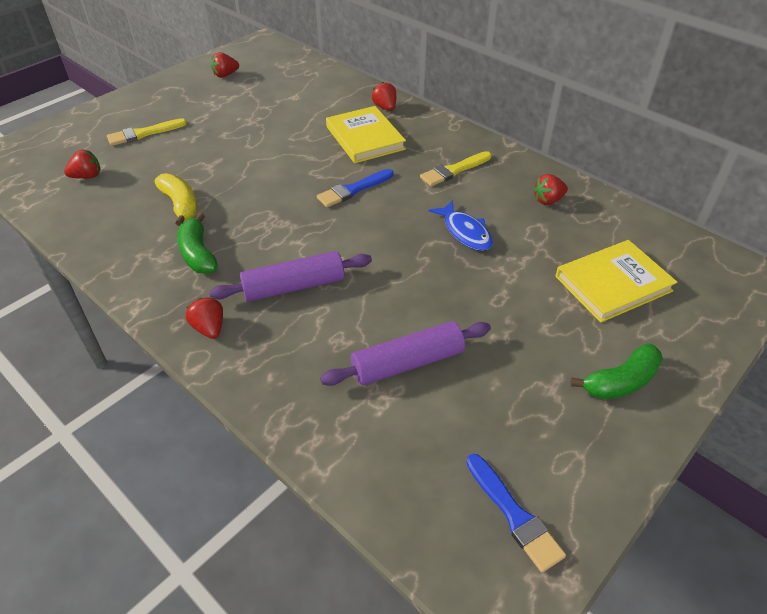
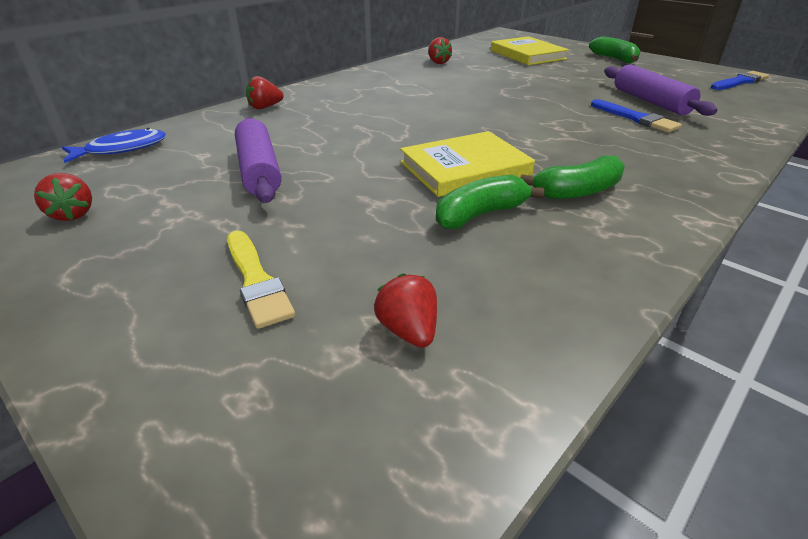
camera: 90 degrees left, 10 degrees down
(180, 205) = (480, 215): yellow banana -> green banana
(209, 328) = (688, 174): red strawberry -> none
(294, 286) = (597, 140): purple rolling pin -> purple rolling pin (259, 170)
(353, 190) = (431, 119): blue brush -> blue brush (636, 118)
(365, 138) = (329, 115): yellow book -> yellow book (465, 168)
(454, 170) = (396, 85): yellow brush -> none
(465, 232) = (487, 84): blue fish -> blue fish (122, 149)

